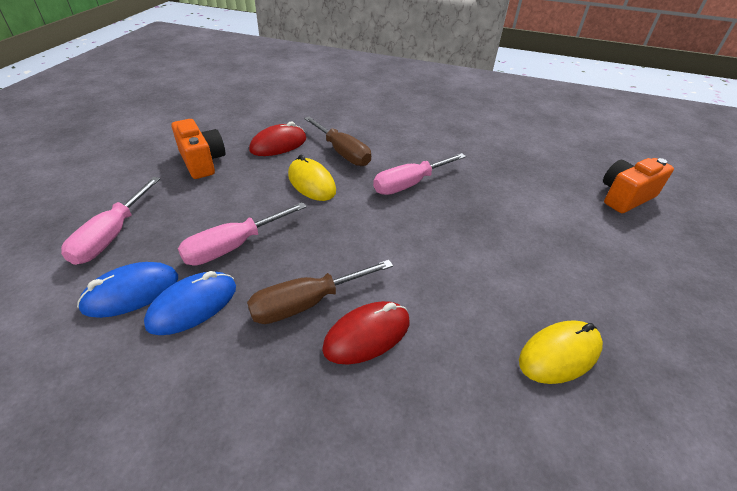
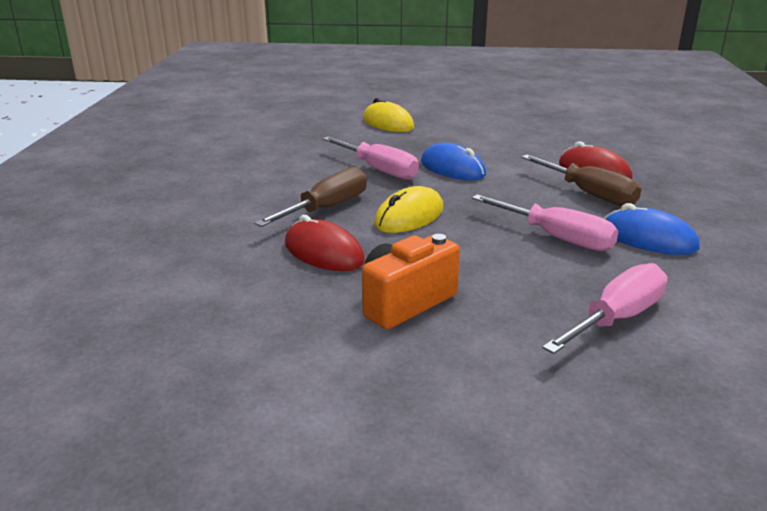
camera: 100 degrees left, 15 degrees down
(112, 235) = (616, 318): pink screwdriver -> pink screwdriver turned 45 degrees counterclockwise
(131, 293) = (673, 273): blue mouse -> blue mouse (452, 168)
(559, 354) = (545, 124): yellow mouse -> yellow mouse (388, 123)
(625, 197) = (349, 100): orange camera -> none

